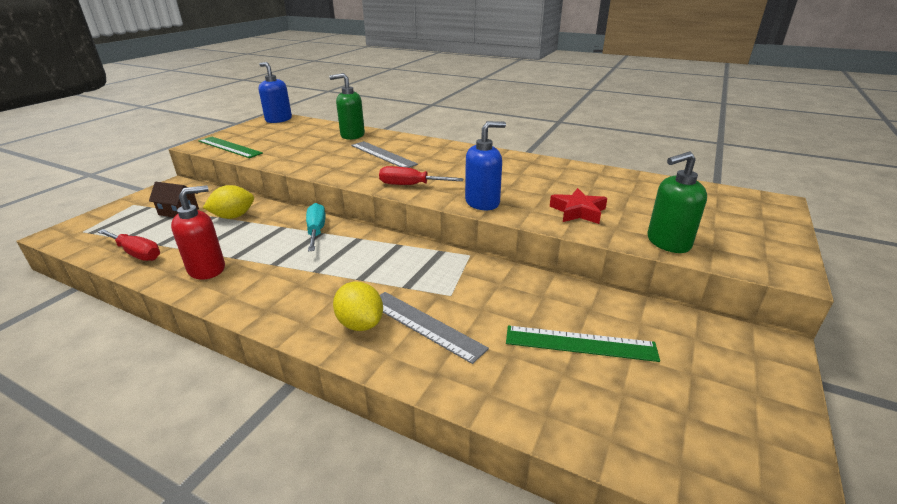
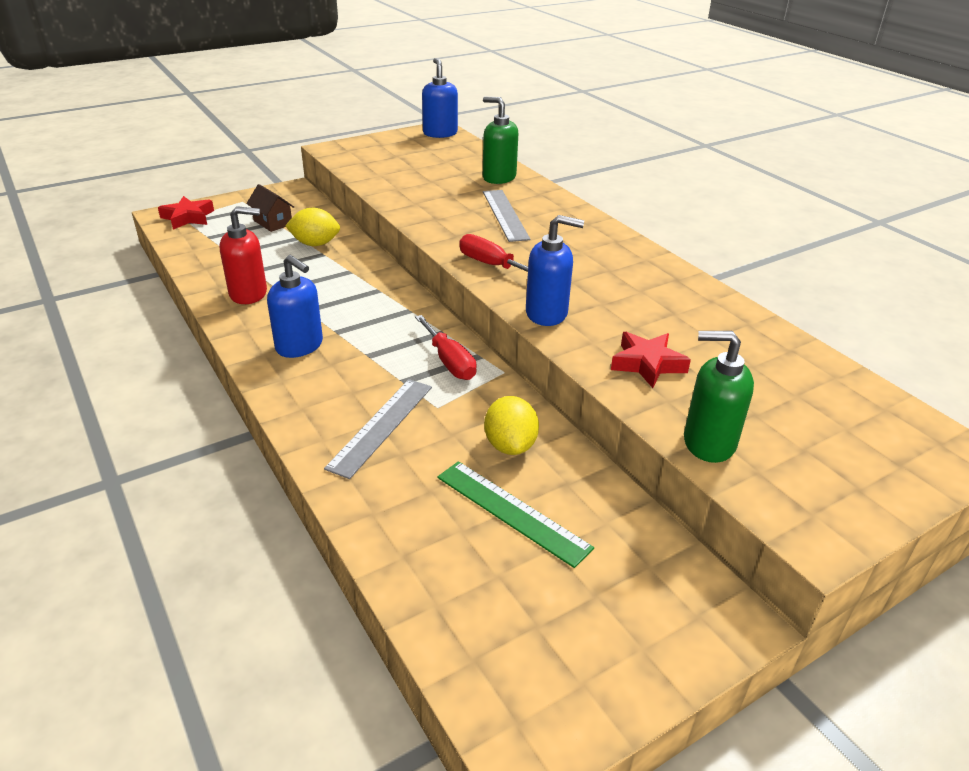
camera: 30 degrees right, 5 degrees up
(87, 229) = (188, 218): none -> red star
(137, 253) = (207, 257): red screwdriver -> red screwdriver (449, 362)
(229, 147) = (357, 159): green ruler -> none
(295, 292) = (300, 346): none -> blue soap dispenser
(316, 231) = (376, 287): turquoise screwdriver -> none
(360, 324) = (327, 400): yellow lemon -> yellow lemon (510, 445)
(424, 325) = (381, 426): grey ruler -> grey ruler turned 45 degrees clockwise

